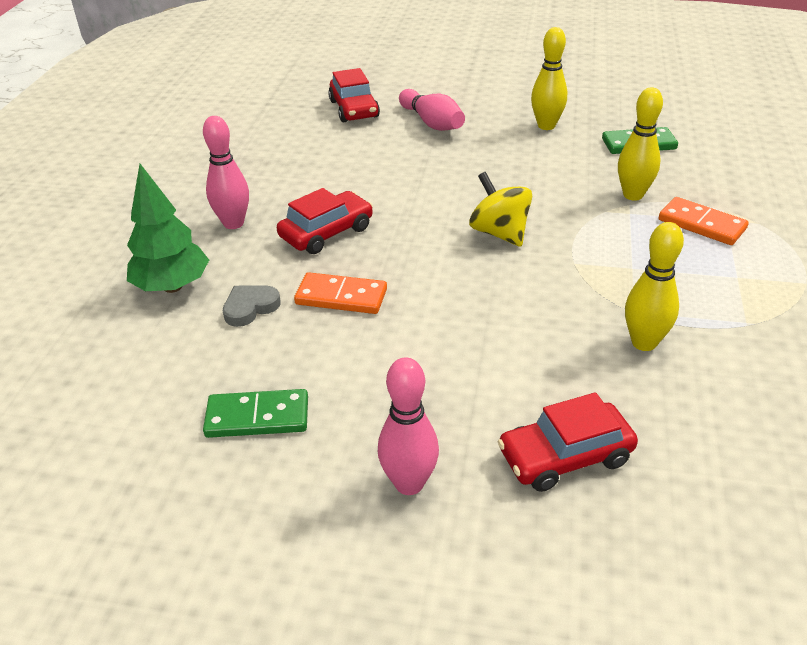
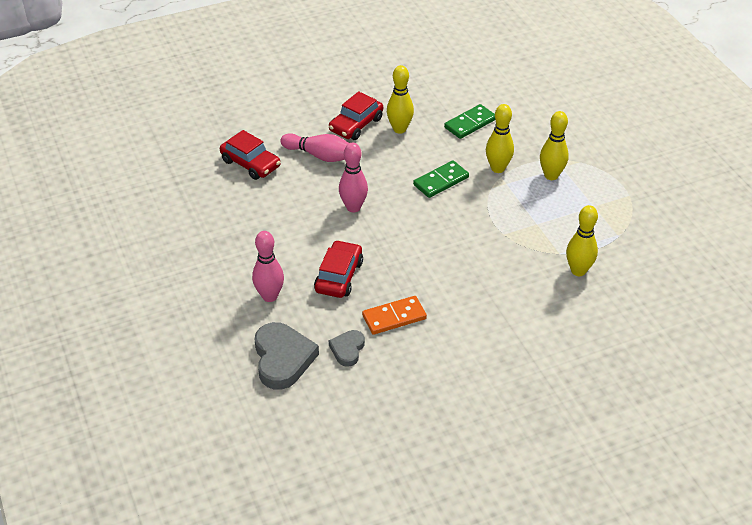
camera: 35 degrees left, 5 degrees up
(172, 287) = (282, 359): green tree -> grey heart
(257, 417) = (423, 411): green domino -> green domino (441, 181)
(409, 483) = (532, 404): pink bowling pin -> pink bowling pin (353, 207)
(499, 233) = (444, 231): yellow spinning top -> none
(565, 457) = (590, 353): red car -> red car (356, 125)
(702, 224) = (551, 175): orange domino -> yellow bowling pin

